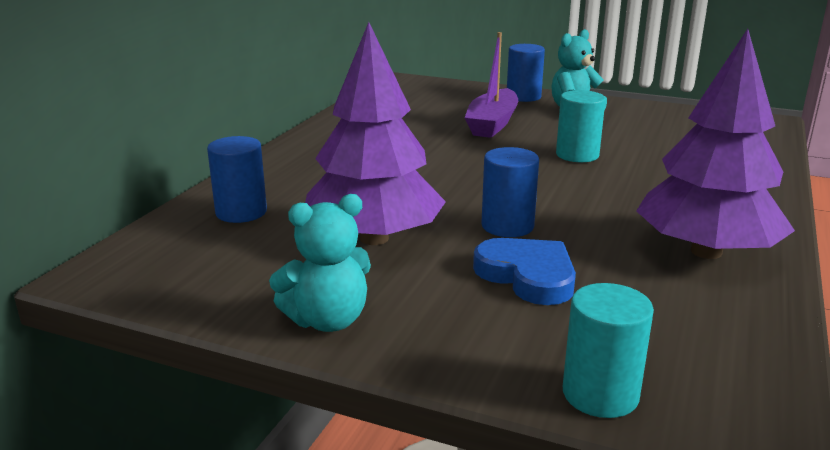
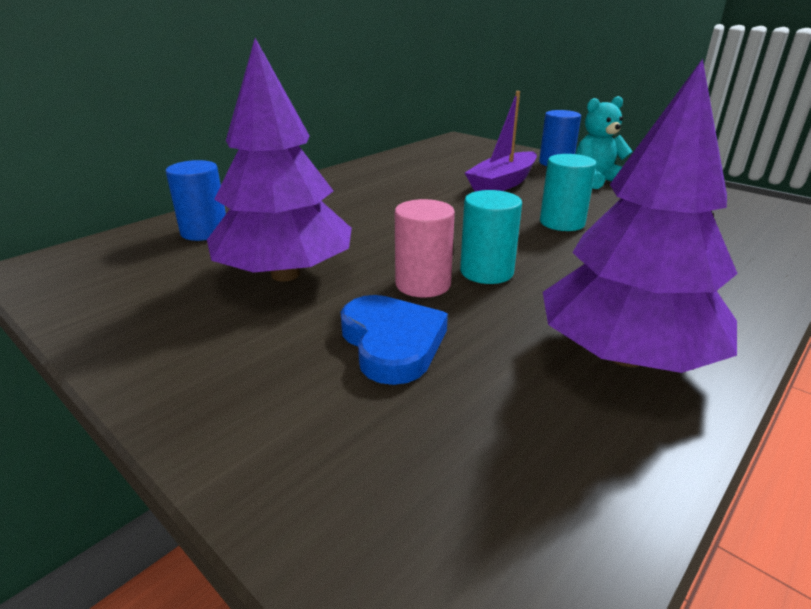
camera: 20 degrees right, 5 degrees up
(328, 320) = (154, 350): turquoise teddy bear -> none
(507, 226) = (423, 284): blue cylinder -> pink cylinder
(600, 394) = (329, 524): turquoise cylinder -> turquoise cylinder (486, 272)

